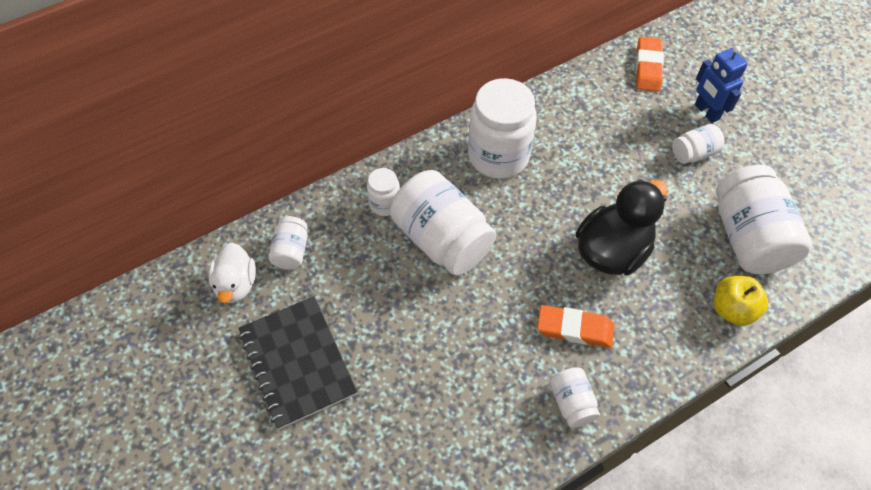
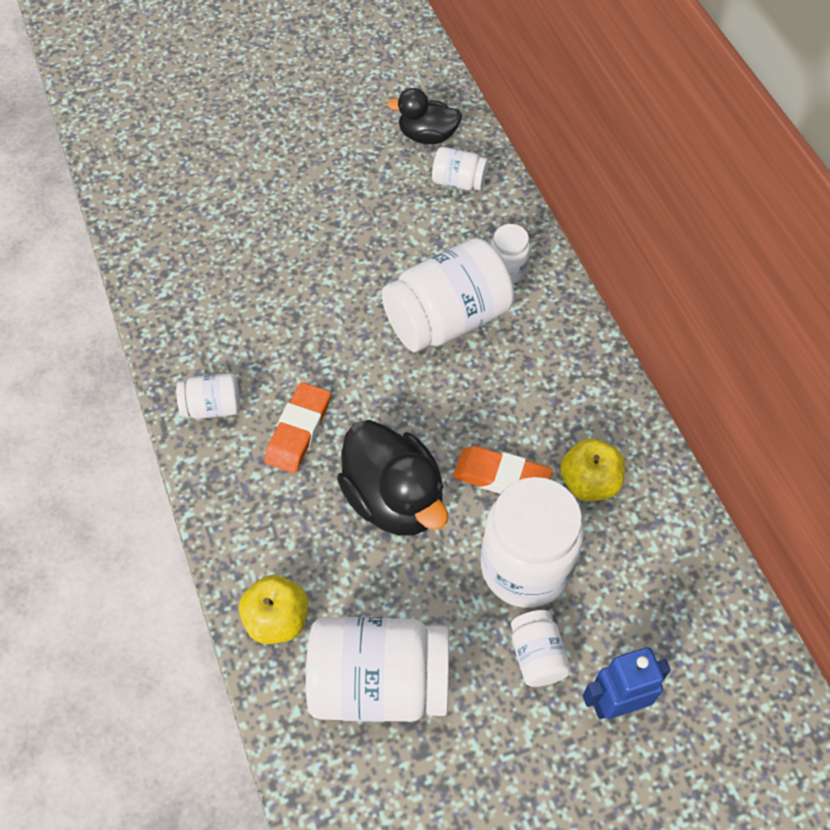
camera: 100 degrees right, 0 degrees up
(236, 284) = (427, 136): white duck -> black duck
(297, 362) = (327, 178): black notebook -> none
(498, 156) = (563, 400): white jar -> white jar (525, 567)
(561, 136) = (589, 483): none -> yellow apple
(648, 67) = (716, 641): orange eraser -> orange eraser (502, 477)

